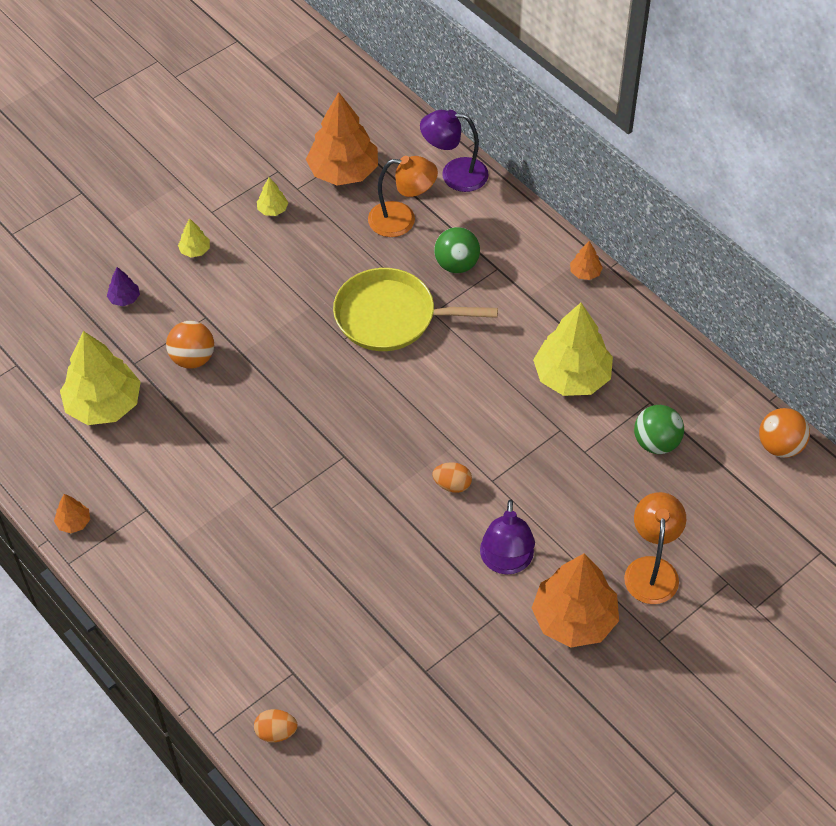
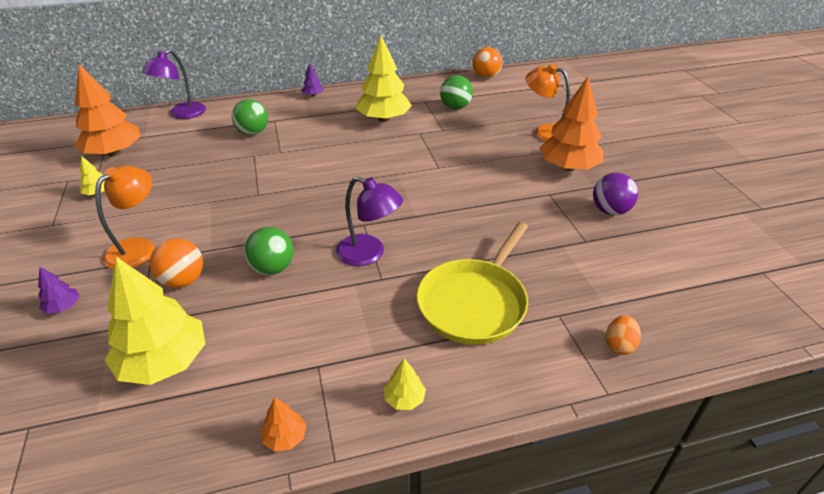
camera: 65 degrees left, 15 degrees down
(195, 250) = (75, 245): yellow tree -> yellow tree (404, 399)
(241, 415) = (272, 268): none -> green ball
(390, 316) = (263, 169): yellow pan -> yellow pan (474, 303)
(402, 220) = (189, 142): orange lamp -> orange lamp (138, 247)
(452, 485) = (429, 183): orange egg -> none
(499, 685) = (610, 211): none -> purple ball
(506, 562) = (509, 180): purple lamp -> purple lamp (369, 254)
(585, 273) = (313, 95): orange tree -> purple tree

